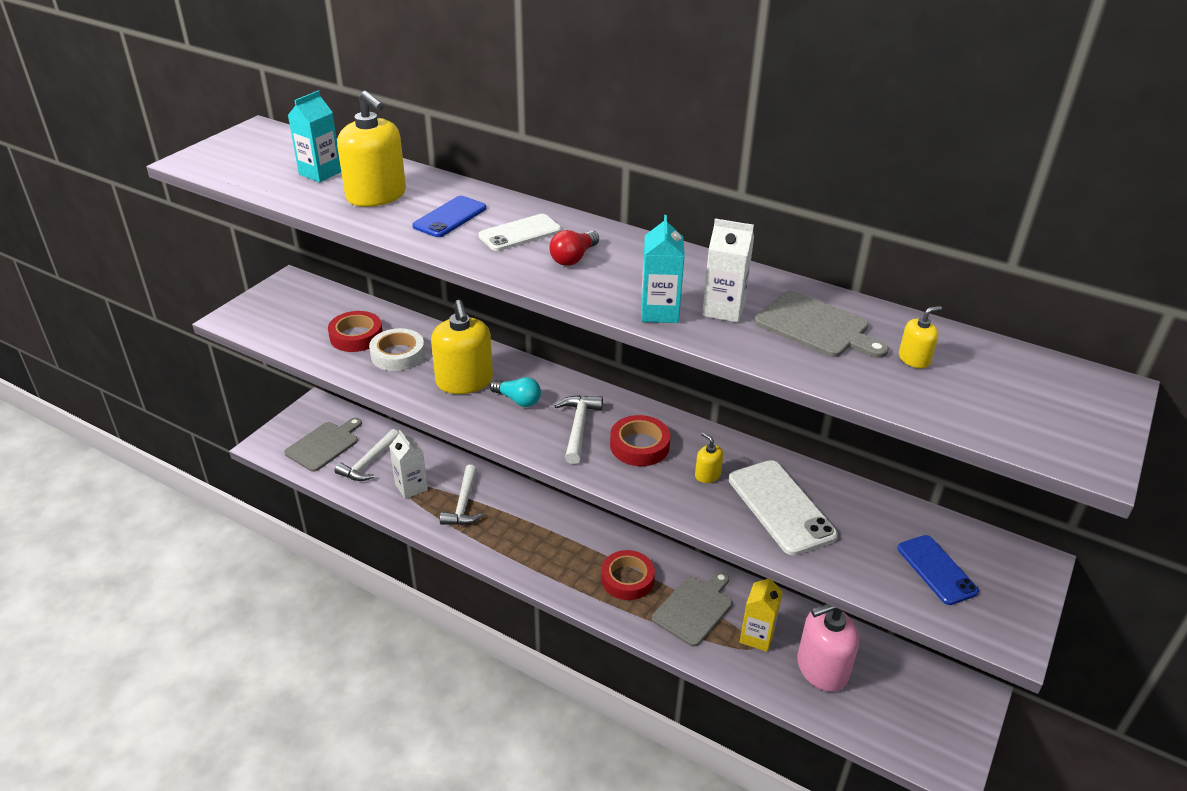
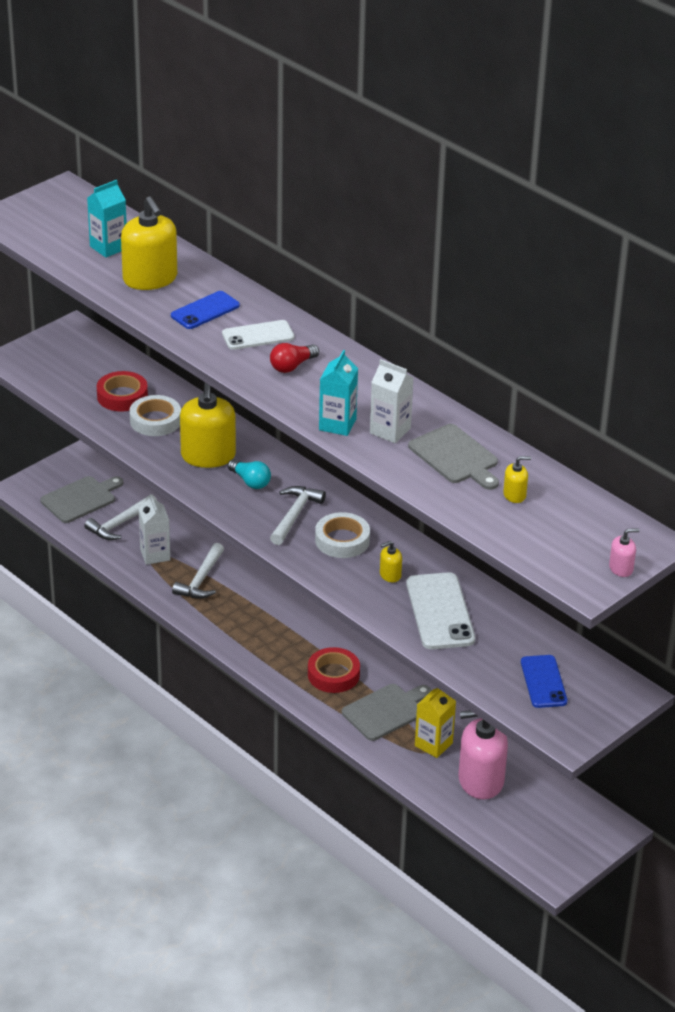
camera: 15 degrees right, 0 degrees up
(639, 446) = (342, 540): red tape -> white tape
(707, 475) = (390, 575): yellow soap dispenser -> yellow soap dispenser turned 90 degrees counterclockwise
(1107, 427) = (621, 568): none -> pink soap dispenser

